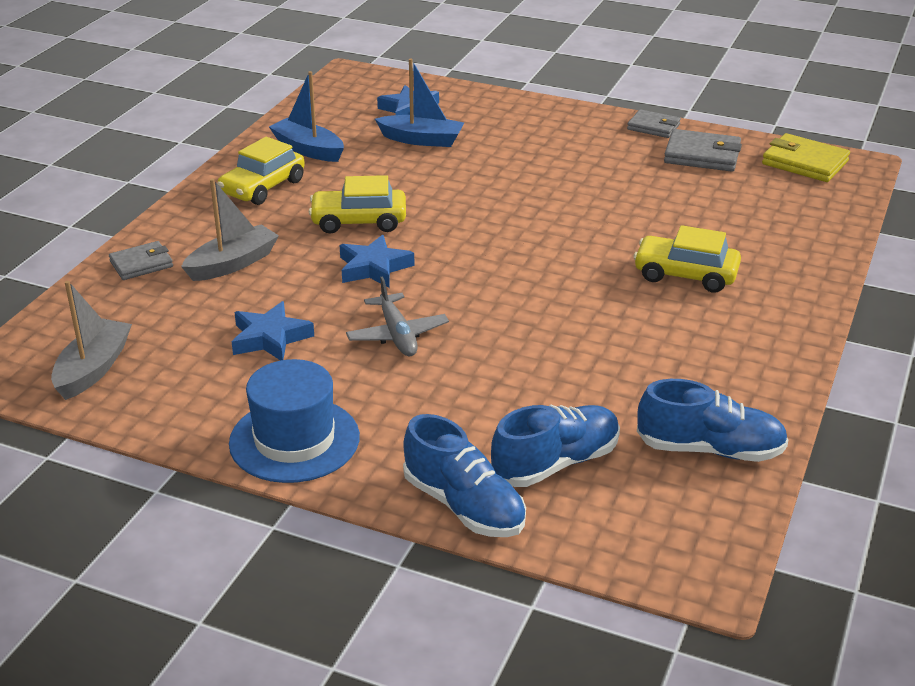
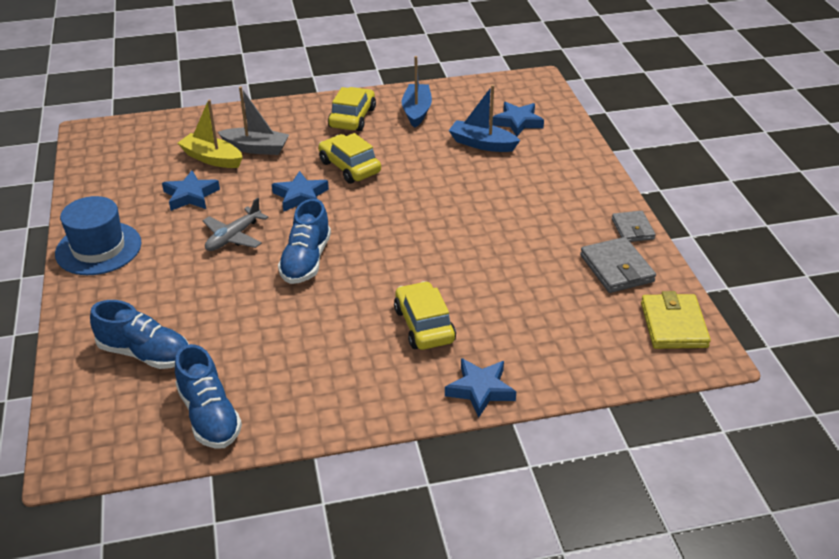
camera: 55 degrees right, 5 degrees up
(93, 369) = (114, 157): grey boat -> none
(141, 264) = (227, 121): grey wallet -> none
(209, 299) = (212, 158): none -> yellow boat
(262, 187) = (352, 118): yellow car -> yellow car turned 105 degrees clockwise
(422, 140) = (482, 144): blue boat -> blue boat turned 135 degrees clockwise
(464, 506) = (78, 335): blue shoe -> blue shoe (306, 260)
(809, 280) = (480, 390): none -> blue star

